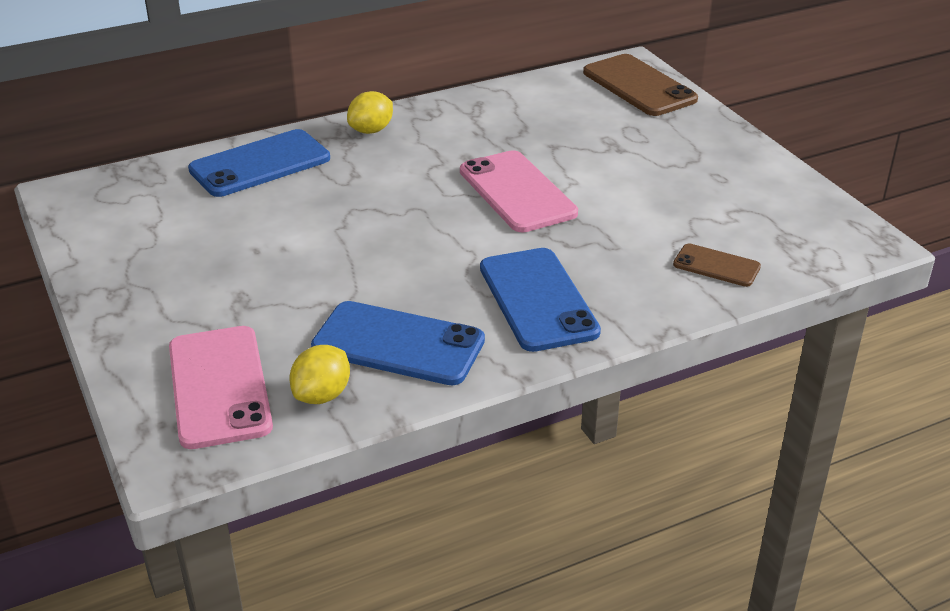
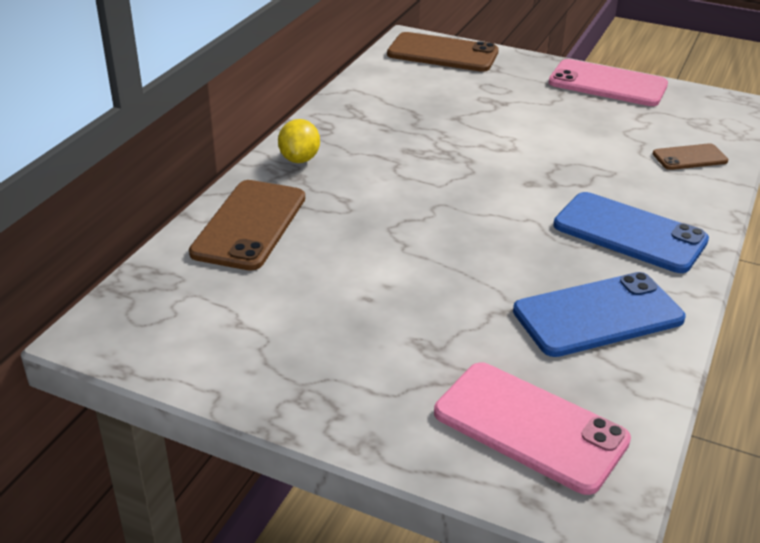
camera: 40 degrees left, 0 degrees up
(260, 164) = (249, 225): blue phone -> brown phone
(322, 395) = (614, 385): yellow lemon -> none
(517, 192) = (487, 161): pink phone -> pink phone (607, 84)

